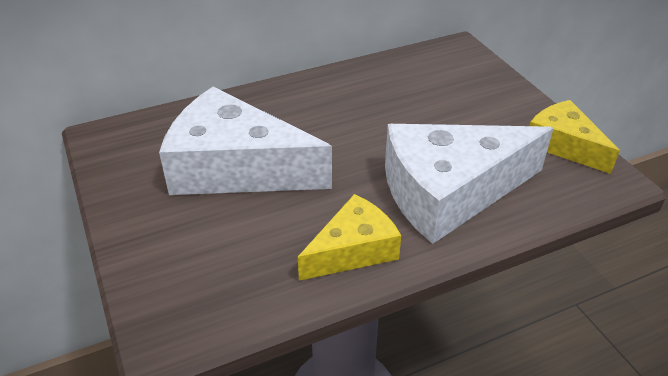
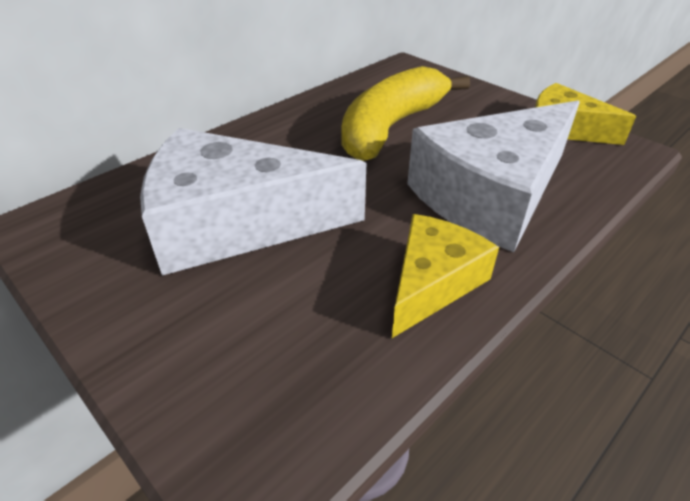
camera: 20 degrees left, 0 degrees up
(404, 110) = (391, 127): none -> yellow banana

